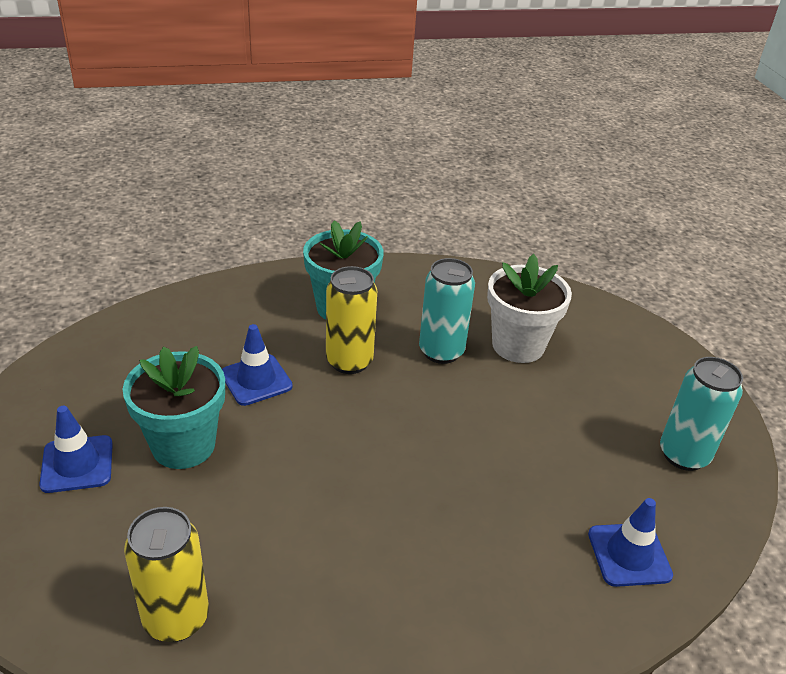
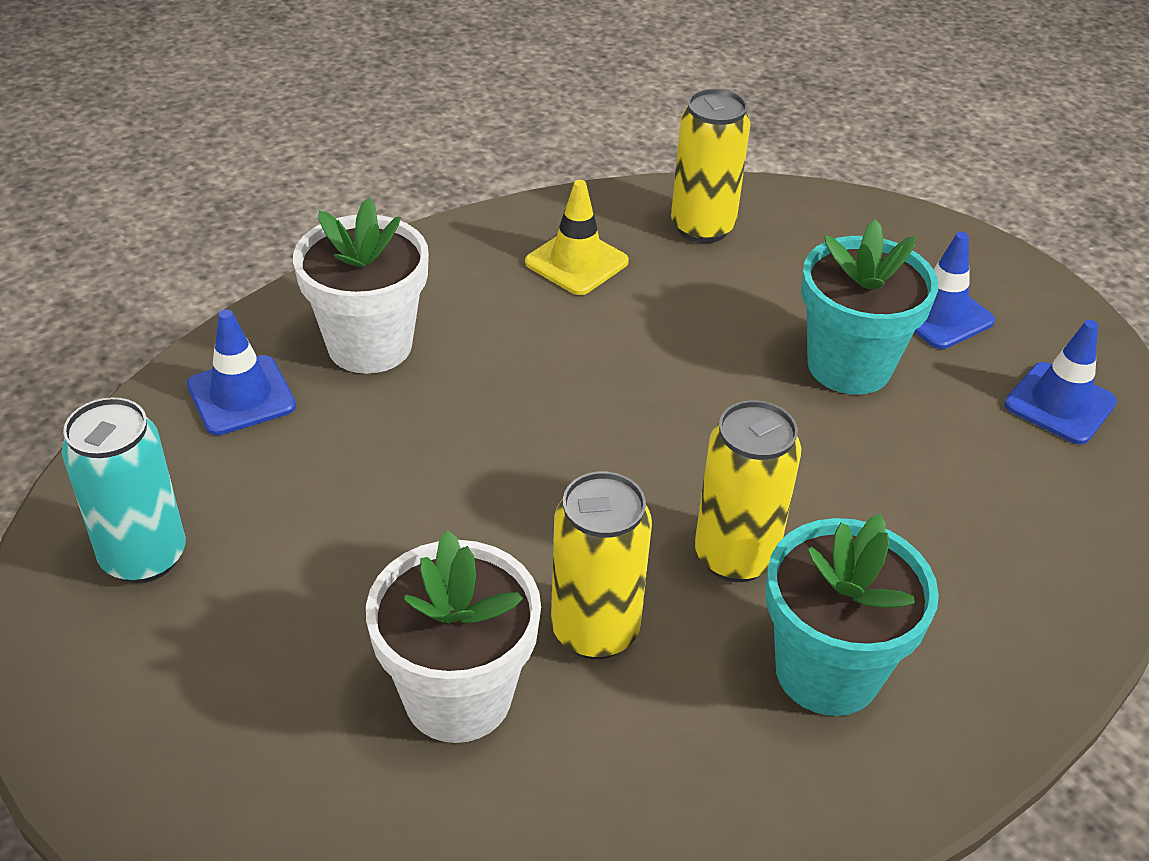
camera: 160 degrees right, 5 degrees up
(256, 380) = (844, 478): blue traffic cone -> blue traffic cone (1060, 404)
(317, 611) = (576, 262): none -> yellow traffic cone
(441, 351) = (595, 630): turquoise can -> yellow can
(524, 573) = (369, 345): none -> white flower pot

